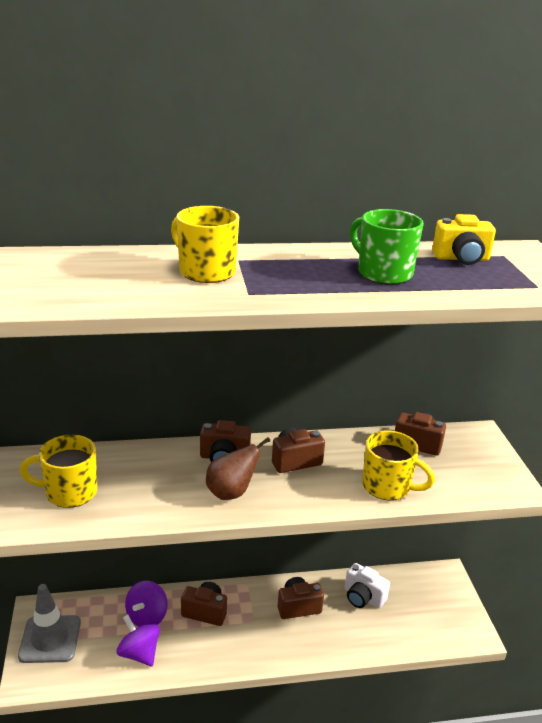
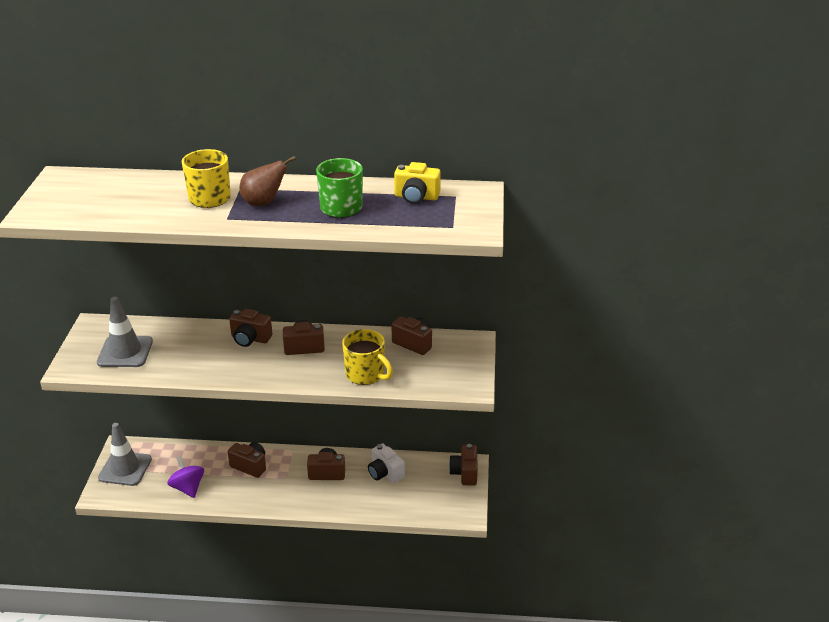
camera: 15 degrees right, 5 degrees up
(69, 492) = (125, 352): yellow mug -> grey traffic cone
(147, 616) = (203, 463): purple spinning top -> none
(231, 492) = (242, 365): brown pear -> brown pear (264, 203)
(447, 584) = (464, 473): none -> brown camera

